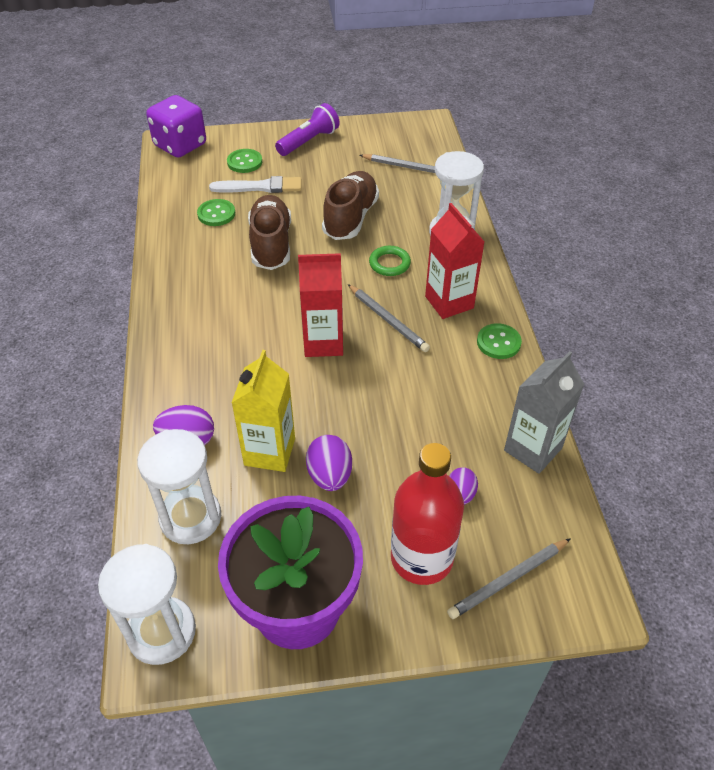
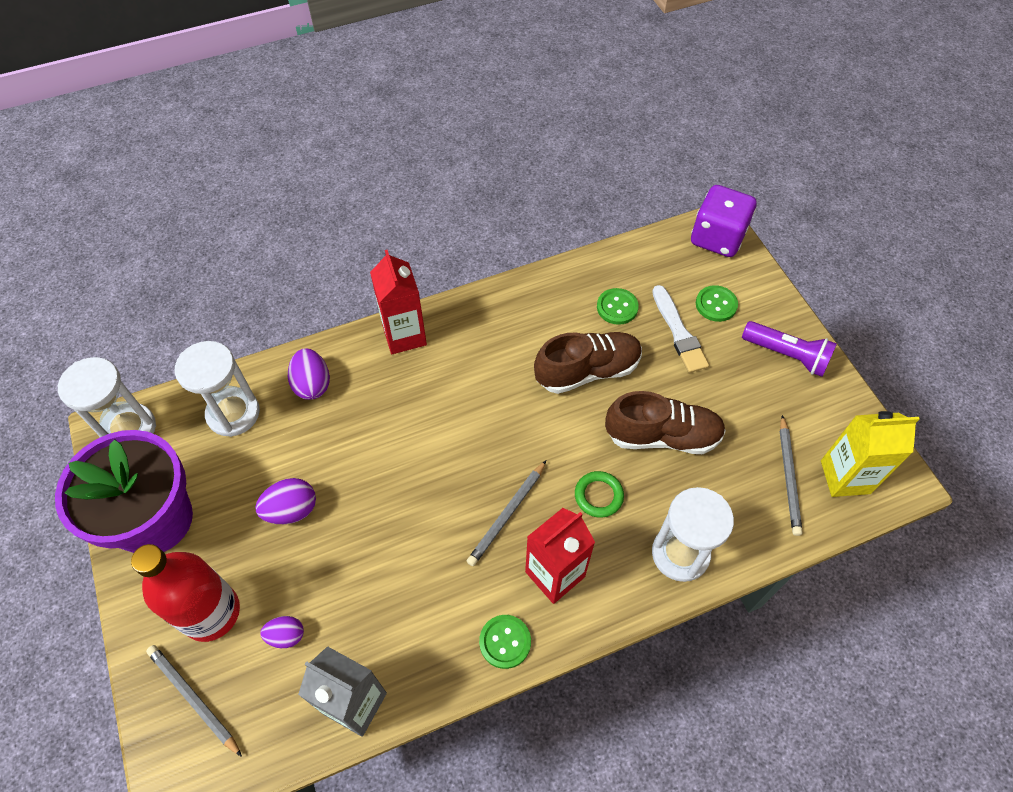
camera: 75 degrees right, 10 degrees up
(269, 451) = (311, 452): yellow carton -> yellow carton (845, 477)
(323, 342) = (457, 460): red carton -> red carton (404, 335)

